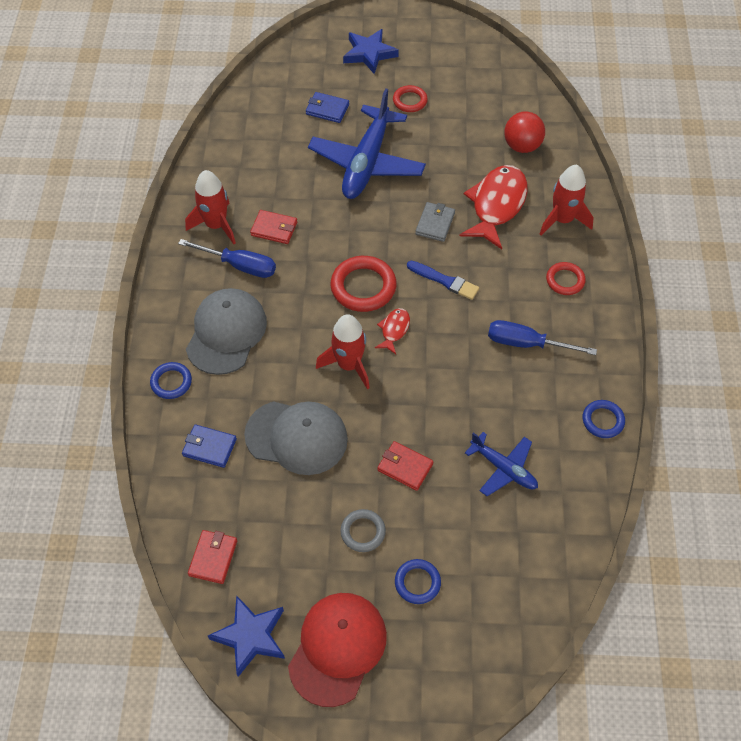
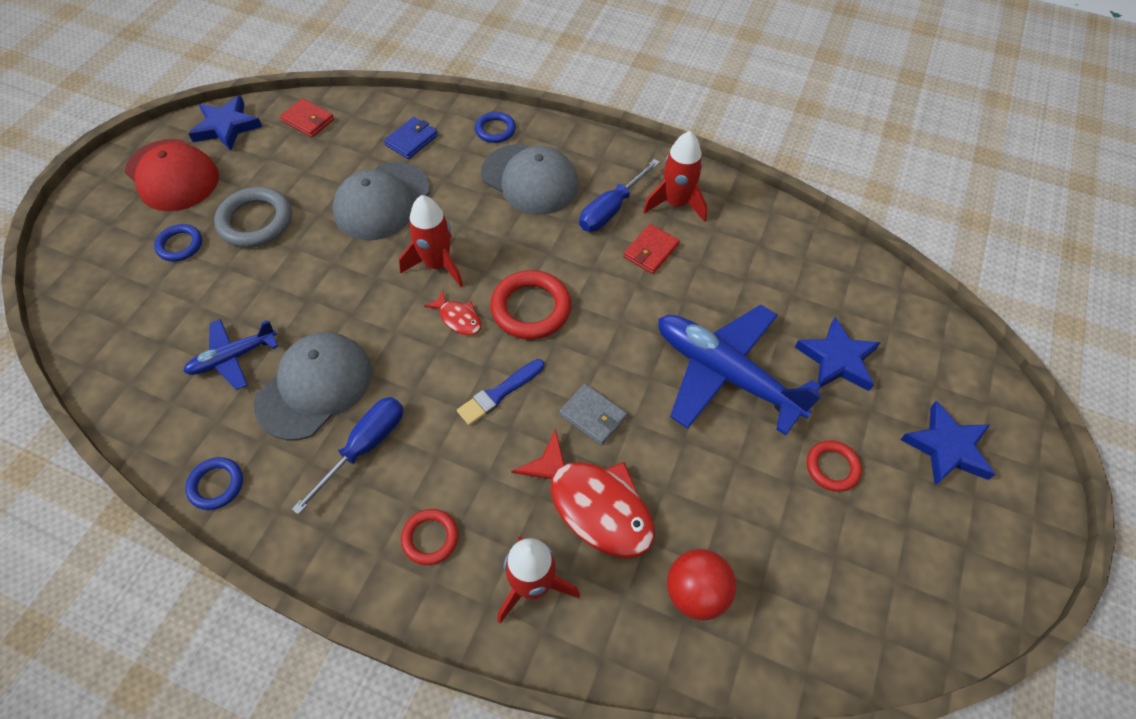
camera: 110 degrees right, 0 degrees up
(327, 109) = (837, 359): blue wallet -> blue star
(363, 532) = (256, 221): grey ring -> grey ring, size x1.68
(405, 467) = (294, 273): red wallet -> none
(498, 398) = (314, 387): none -> grey cap

